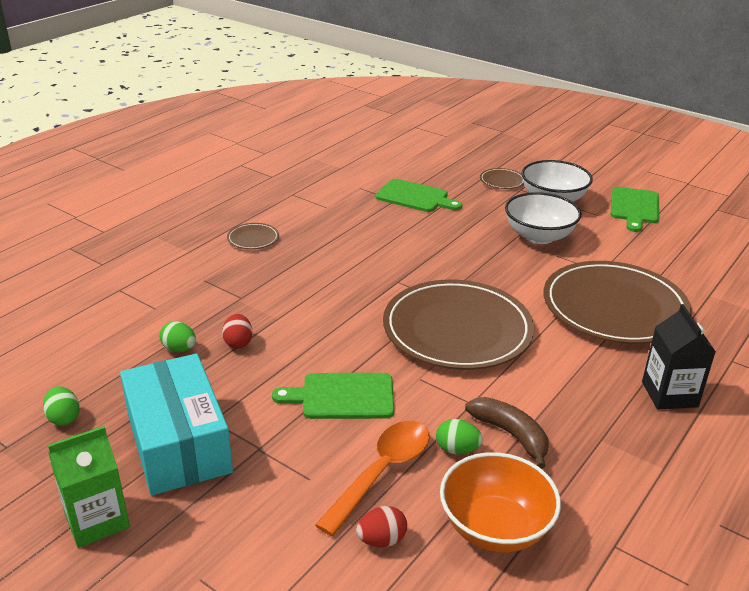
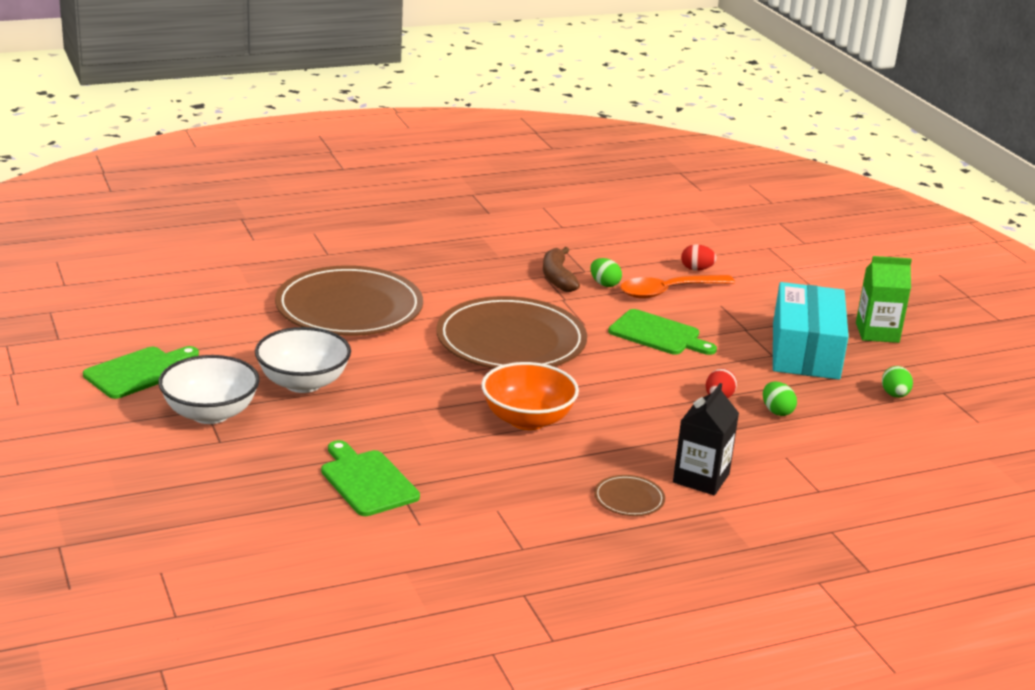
camera: 150 degrees left, 5 degrees down
(495, 527) = (622, 252): orange bowl -> orange bowl (527, 419)
(502, 181) = (221, 461): brown plate -> none
(669, 394) = (412, 256): black carton -> black carton (701, 478)

